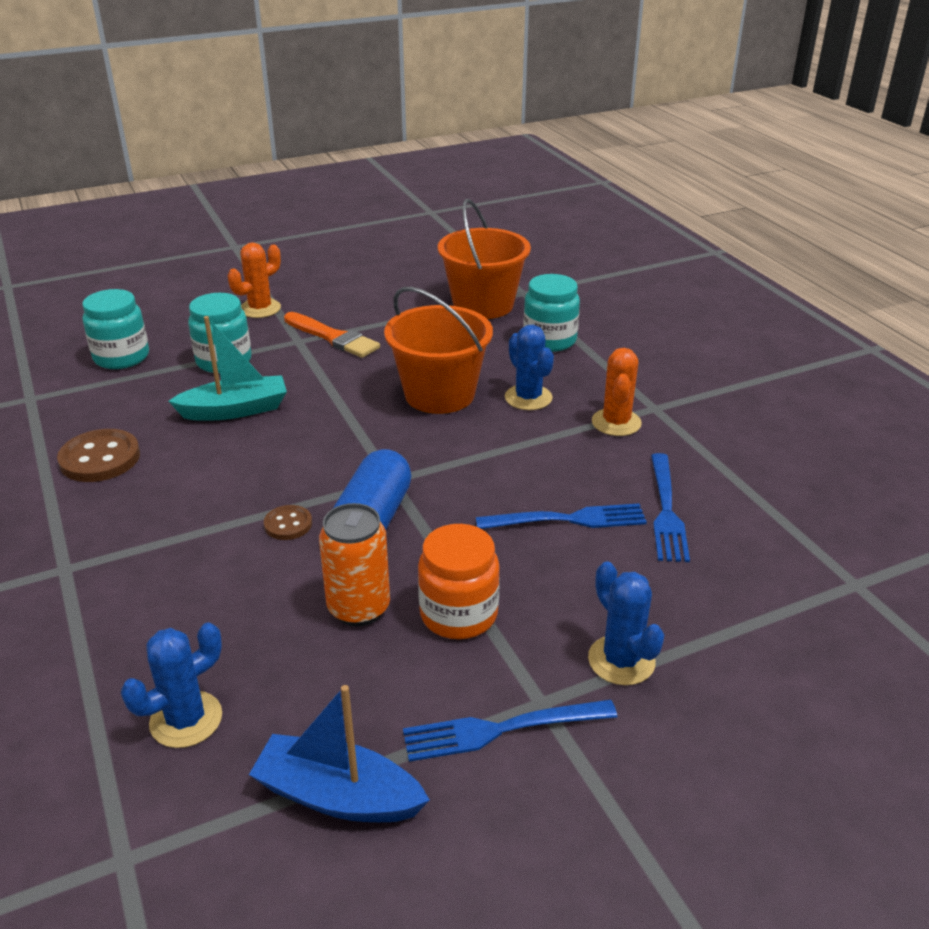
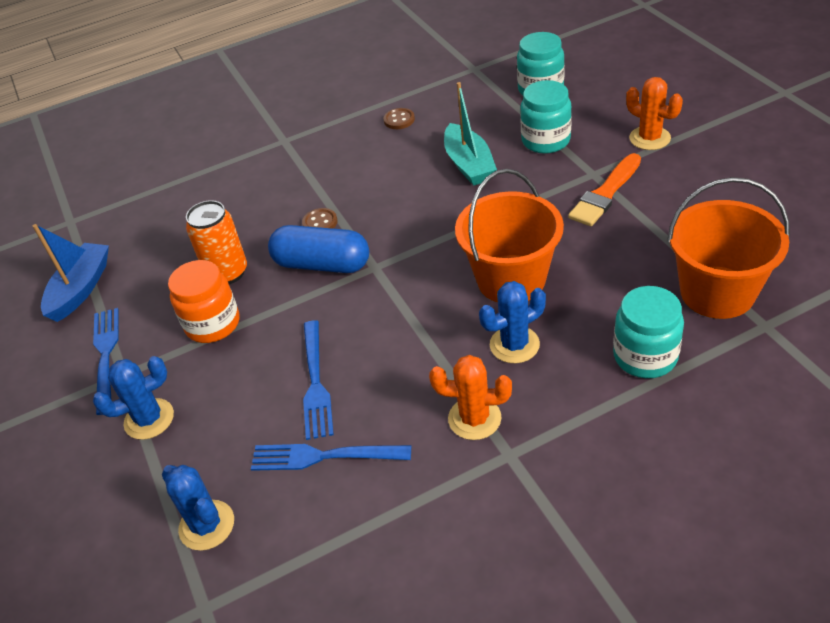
camera: 95 degrees right, 10 degrees up
(100, 458) = (399, 120): brown button -> brown button, size x0.56
(186, 719) = (150, 219): blue cactus -> blue cactus (207, 525)

